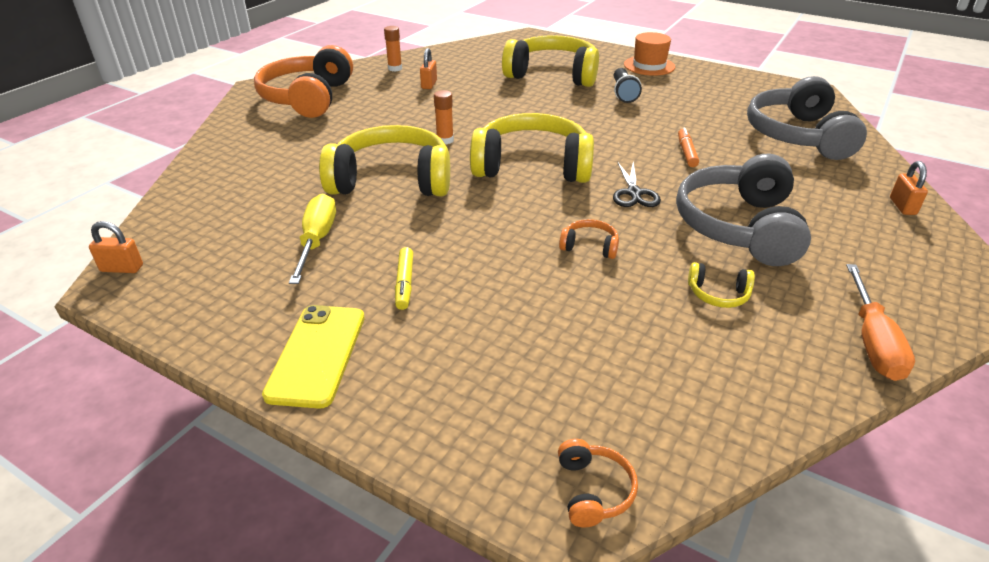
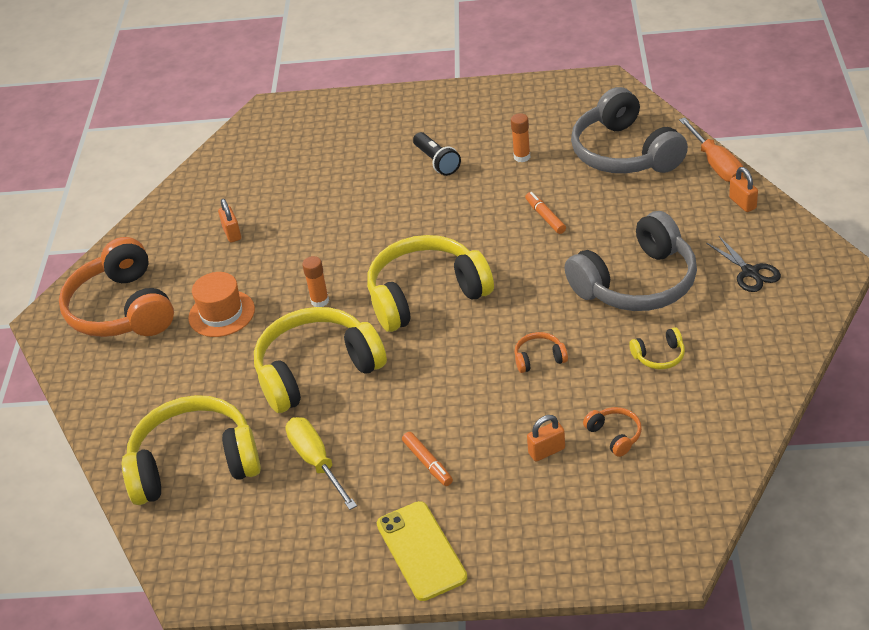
camera: 25 degrees left, 5 degrees up
(122, 268) = (180, 570): orange padlock -> orange padlock (546, 451)
(395, 68) = (171, 225): orange glue stick -> orange glue stick (522, 157)
(404, 283) = (427, 463): yellow marker -> orange marker
(552, 75) = (347, 163): yellow headphones -> yellow headphones (194, 464)
(593, 490) = (674, 539): orange headphones -> orange headphones (614, 435)
(634, 193) = (534, 286): black scissors -> black scissors (750, 272)
(649, 66) = (432, 108): orange hat -> orange hat (221, 313)
(739, 227) = (637, 283): grey headphones -> grey headphones turned 105 degrees counterclockwise
(872, 341) = (777, 345): orange screwdriver -> orange screwdriver (715, 164)

